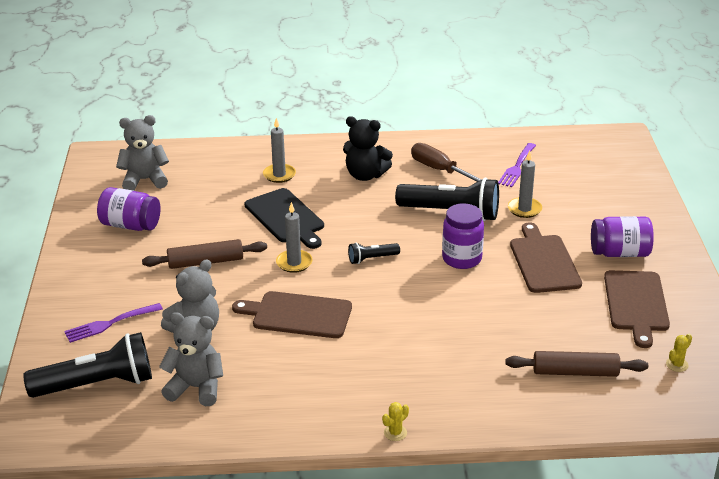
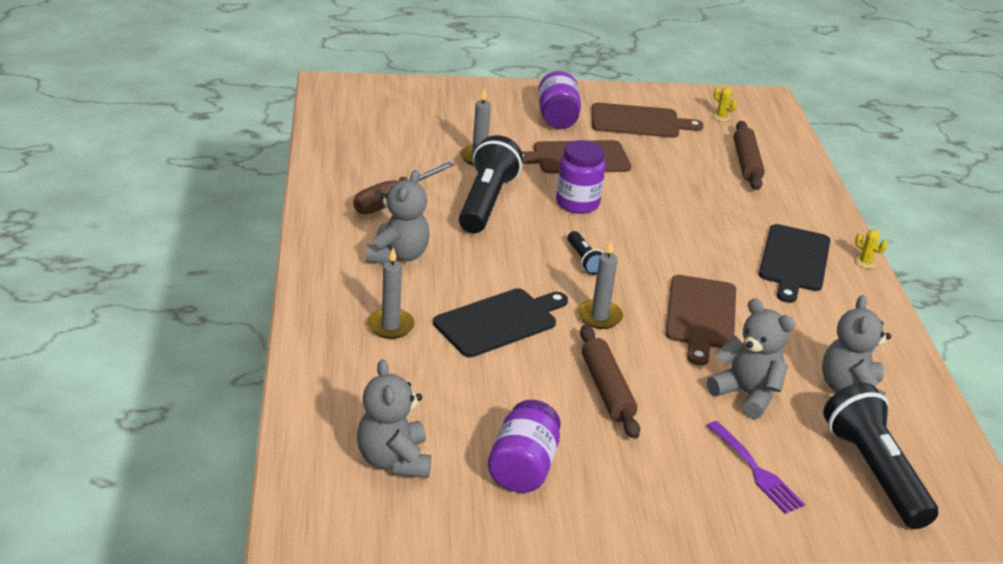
camera: 95 degrees left, 0 degrees up
(365, 175) = (398, 256): black teddy bear -> grey teddy bear
(390, 382) = (794, 261): none -> black cutting board
(517, 167) = (389, 152): purple fork -> none

